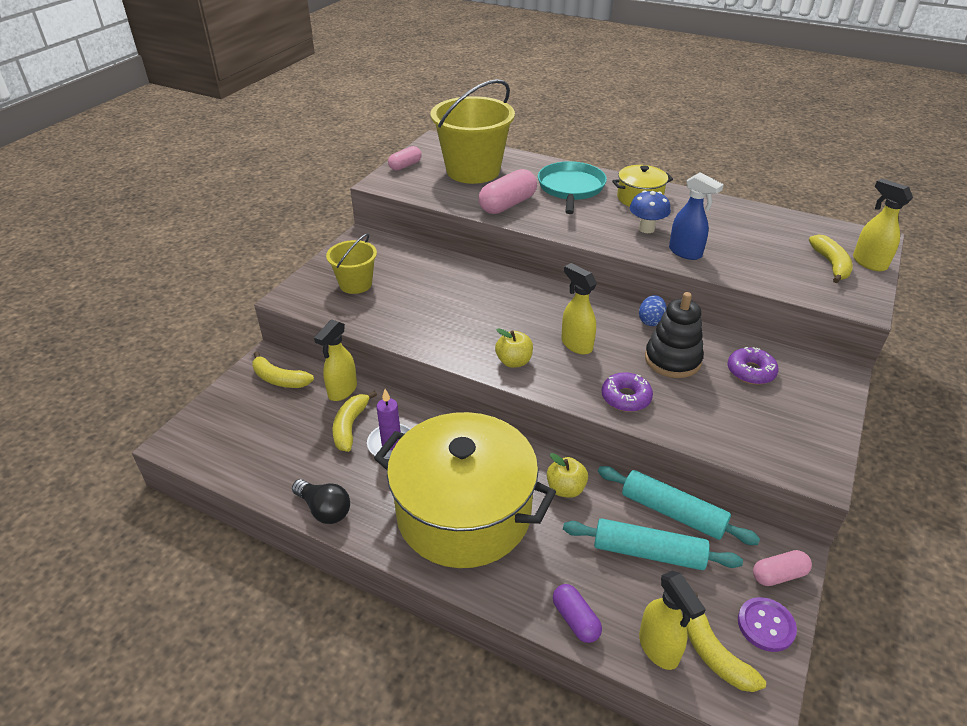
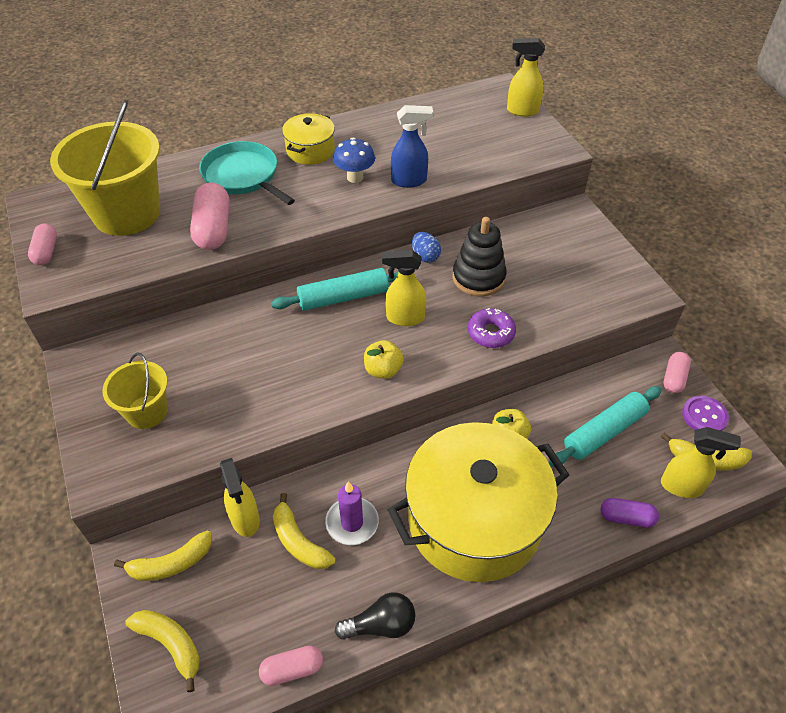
camera: 50 degrees left, 10 degrees up
(252, 483) = (292, 669): none -> pink capsule
(672, 512) = (582, 392): turquoise rolling pin -> turquoise rolling pin (343, 297)
(750, 371) = (531, 248): purple donut -> none
(831, 264) = (505, 127): yellow banana -> yellow banana (171, 644)

